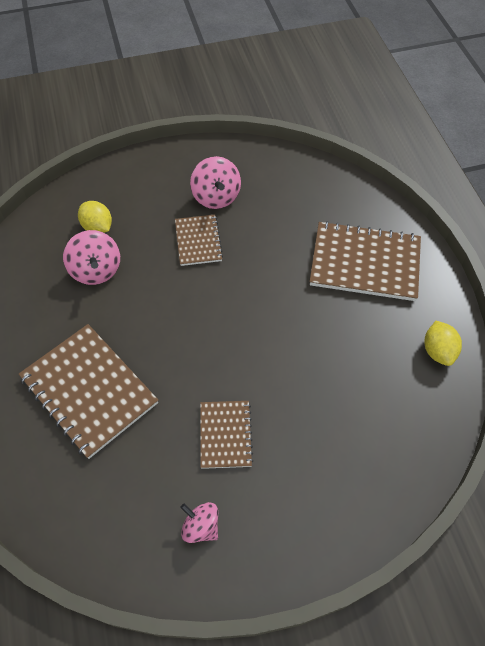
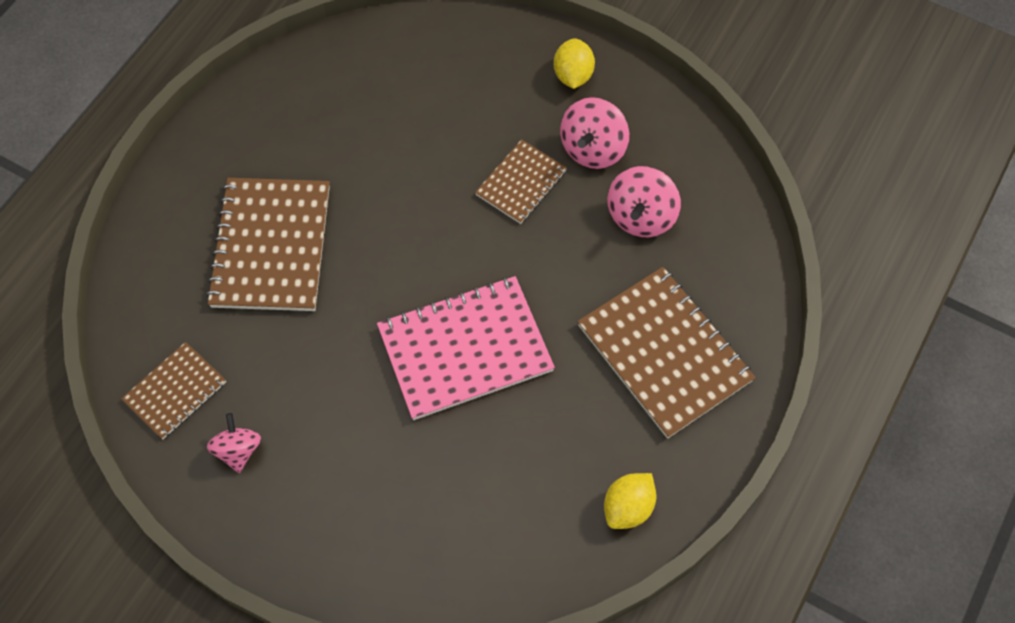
camera: 45 degrees right, 5 degrees up
(96, 270) = (394, 132): pink spinning top -> pink spinning top (641, 216)
(98, 227) = (441, 86): yellow lemon -> yellow lemon (573, 75)
(225, 435) = (340, 394): brown notebook -> brown notebook (175, 391)
(266, 348) = (465, 349): none -> pink notebook

